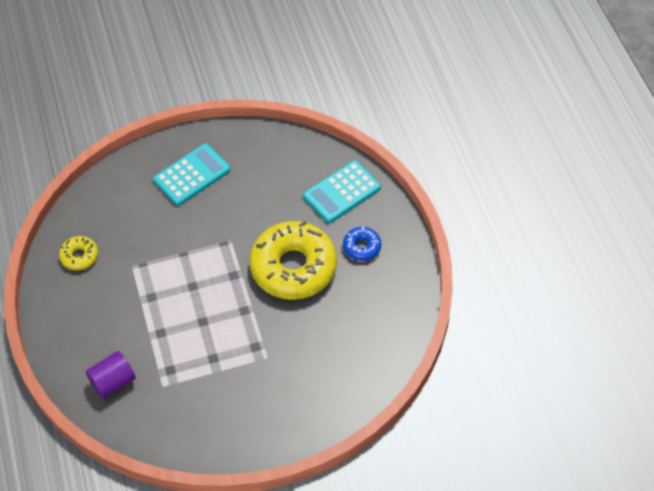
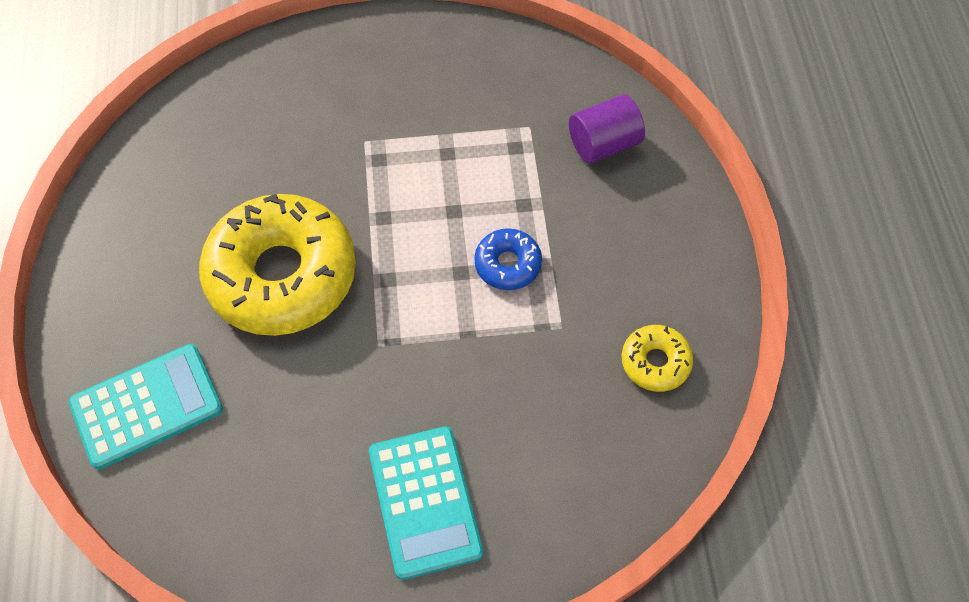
camera: 170 degrees left, 5 degrees up
(192, 175) = (425, 502): turquoise calculator -> turquoise calculator turned 75 degrees counterclockwise
(362, 247) = (154, 291): blue donut -> blue donut (508, 264)

